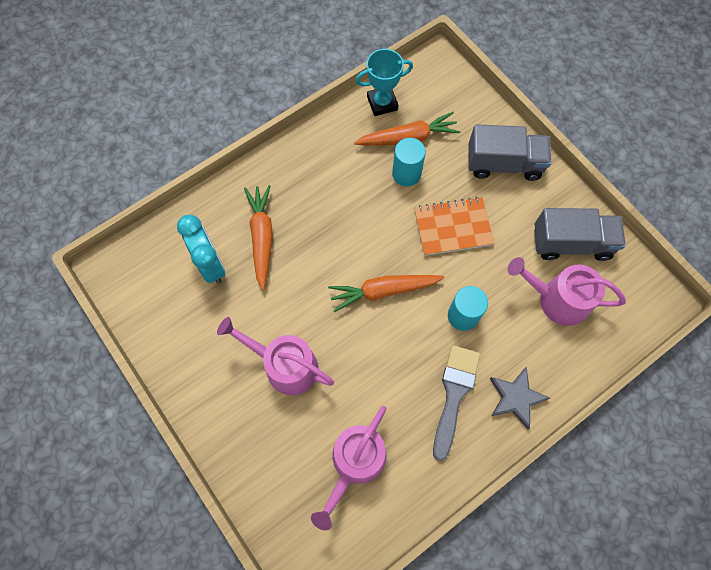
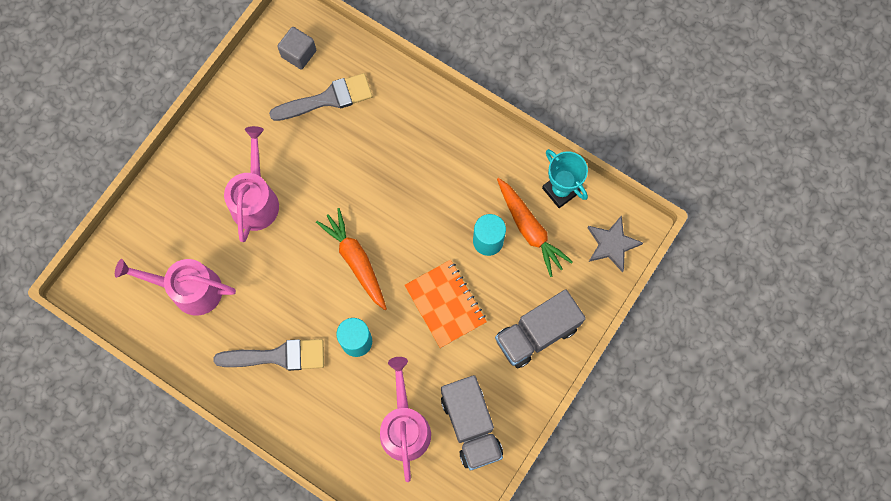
camera: 70 degrees right, 5 degrees up
(151, 276) = (299, 54): none -> grey cube
(210, 264) = (328, 99): turquoise clock -> grey brush
(262, 237) = (370, 132): orange carrot -> none
(504, 164) = (536, 333): grey truck -> grey truck turned 75 degrees clockwise
(516, 398) = (293, 413): grey star -> grey star (612, 244)

